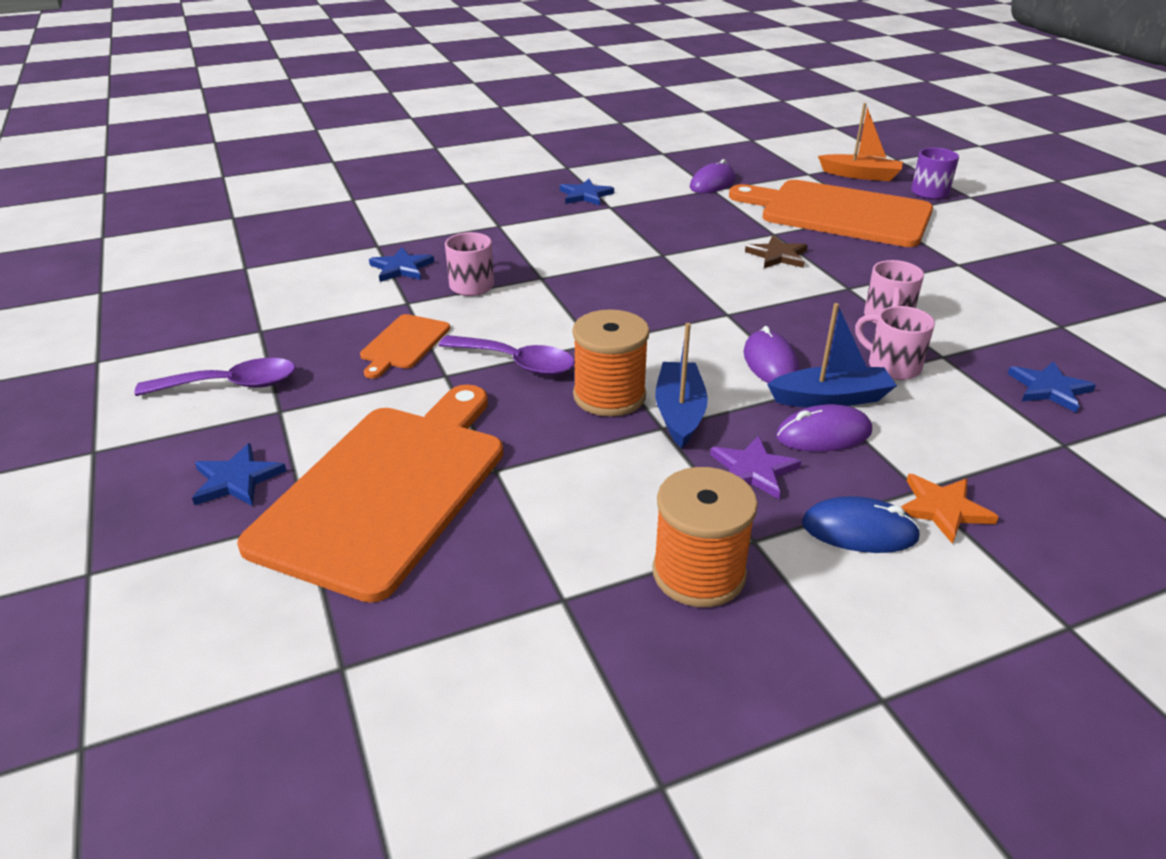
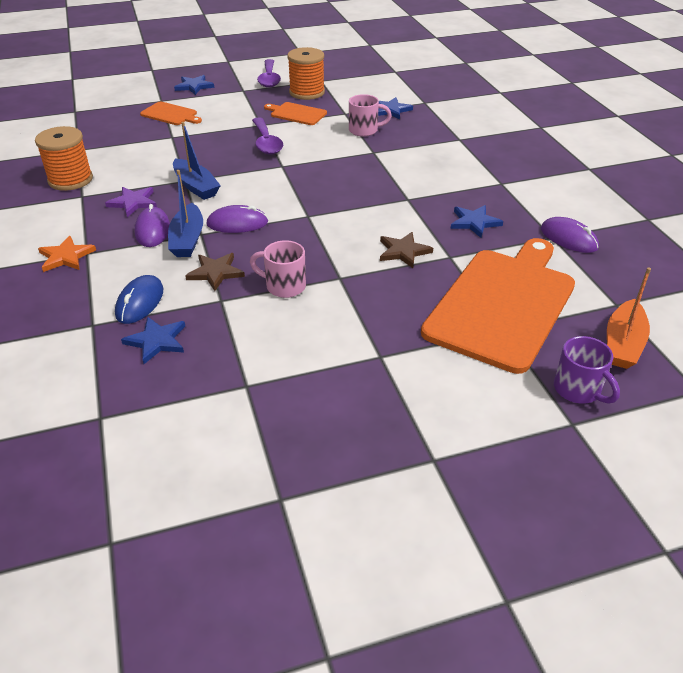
camera: 95 degrees right, 5 degrees up
(387, 490) = (170, 114): orange cutting board -> orange cutting board, size x0.45
(516, 363) = (266, 143): purple spoon -> purple spoon turned 45 degrees counterclockwise
(585, 195) = (524, 174): blue star -> blue star (474, 222)
(609, 396) = (222, 167): orange spool -> orange spool (307, 92)
(679, 413) = (196, 186): blue boat -> blue boat turned 45 degrees clockwise
(859, 530) = (68, 226): blue mouse -> blue mouse (140, 302)
(892, 366) = (215, 272): pink mug -> brown star

